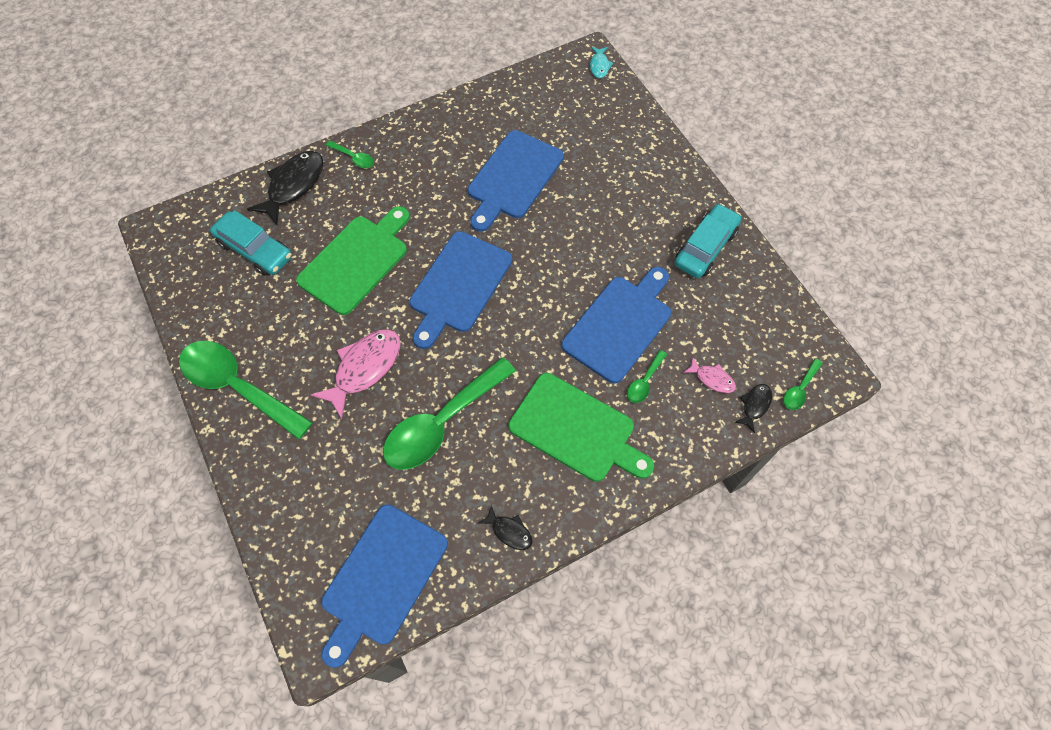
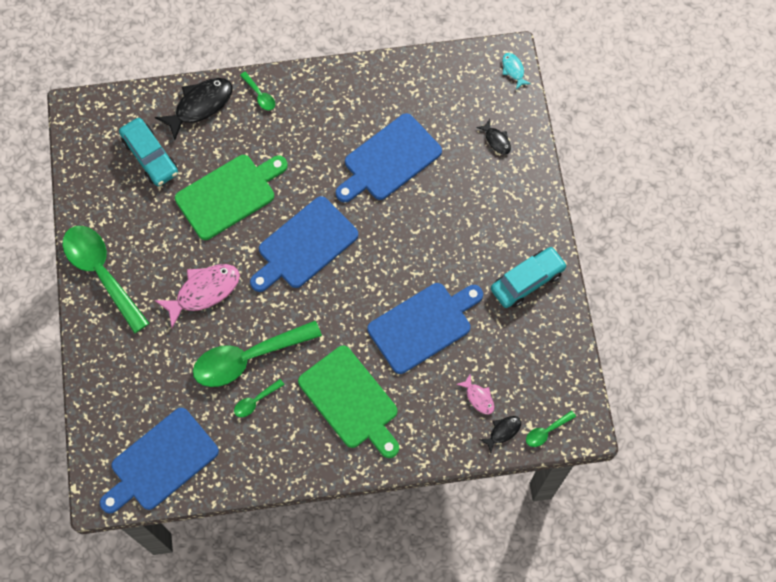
camera: 20 degrees right, 5 degrees up
(509, 531) = (267, 461): black fish -> black fish (496, 140)
(599, 66) = (513, 70): turquoise fish -> turquoise fish turned 135 degrees clockwise
(644, 382) = (422, 381): green spoon -> green spoon (255, 401)

